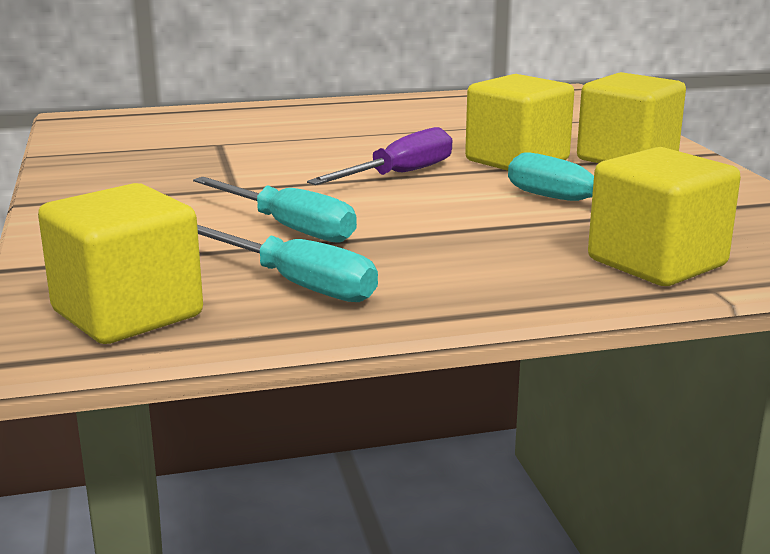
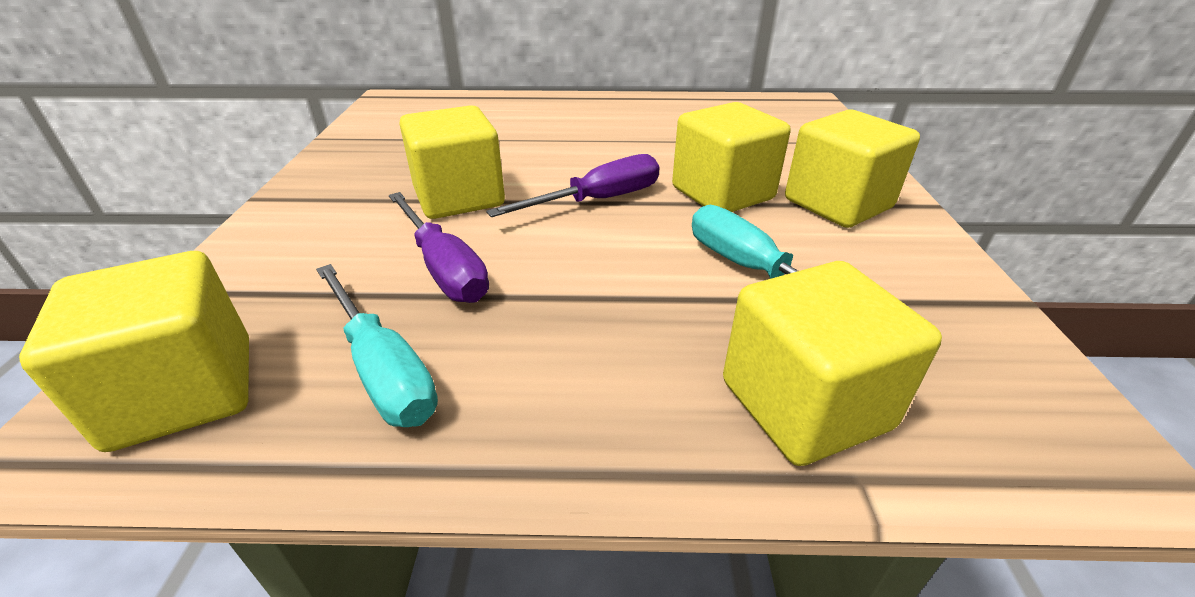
camera: 15 degrees right, 15 degrees up
(253, 184) = (459, 197): none -> yellow cube
(289, 228) = (444, 268): turquoise screwdriver -> purple screwdriver

